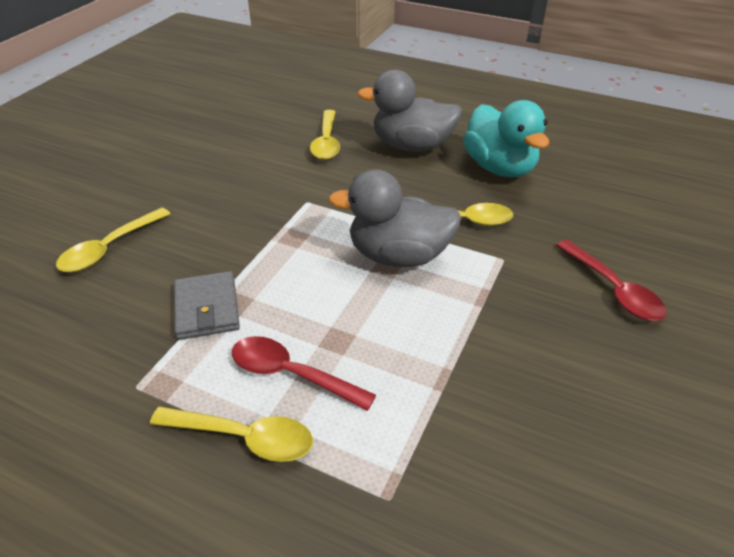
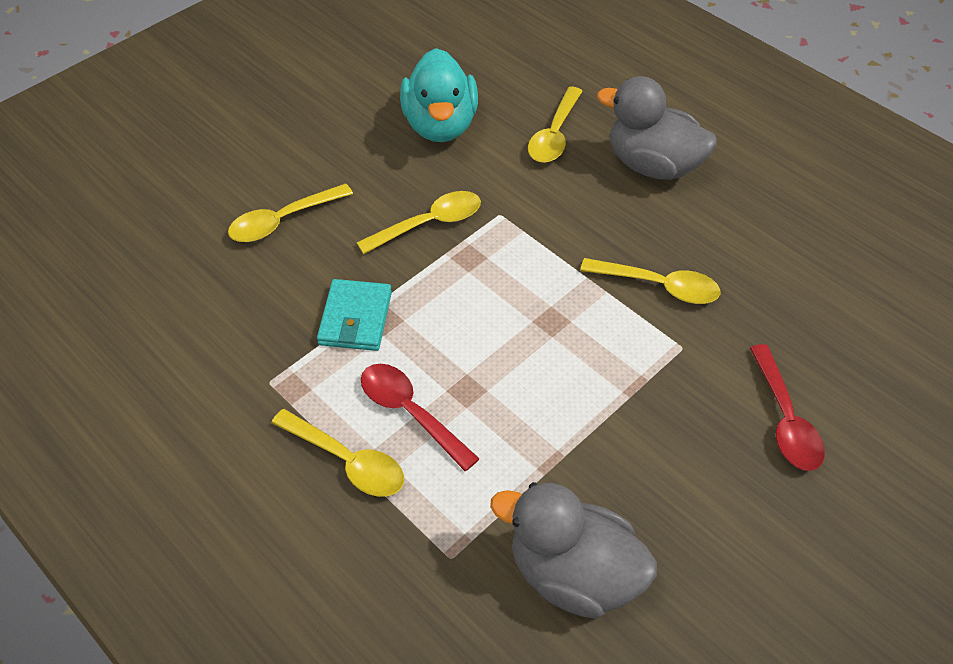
camera: 20 degrees right, 10 degrees up
(207, 308) = (355, 318): grey wallet -> turquoise wallet
(248, 221) = (429, 224): none -> yellow spoon
(398, 256) = (570, 311): grey duck -> grey duck (573, 574)
(499, 168) = (743, 224): turquoise duck -> turquoise duck (440, 125)

